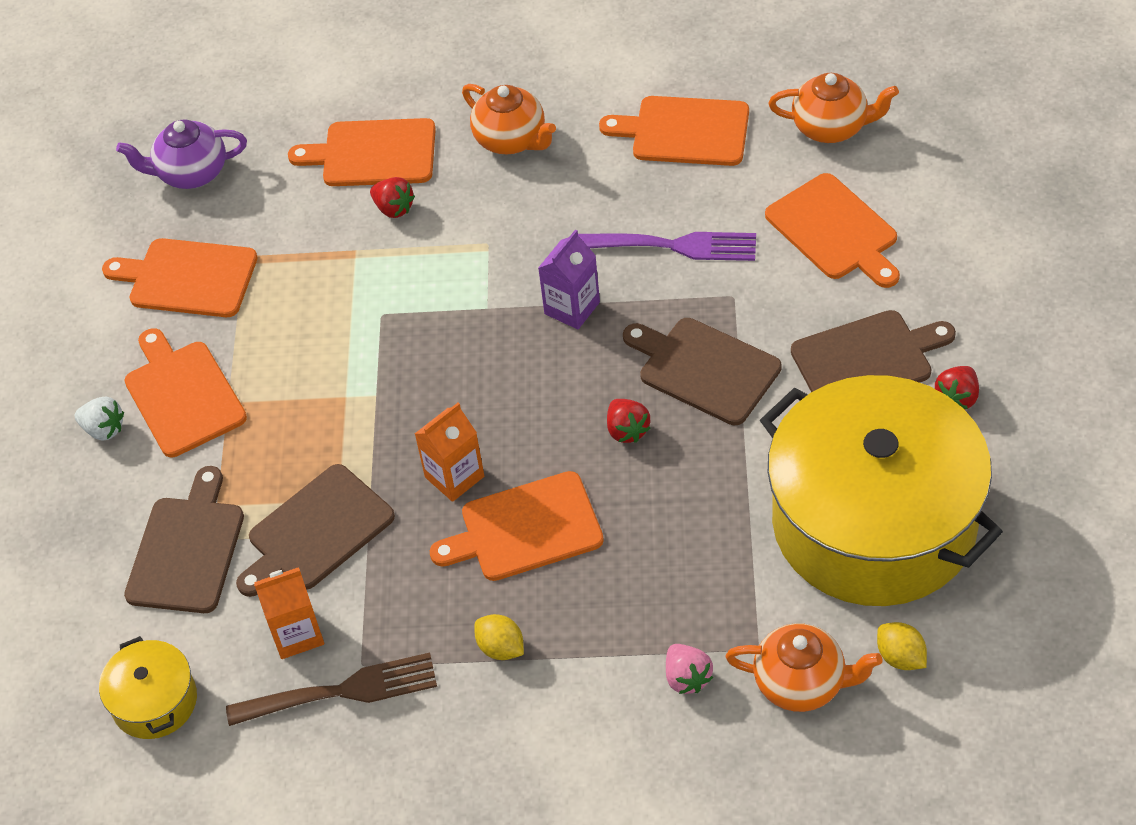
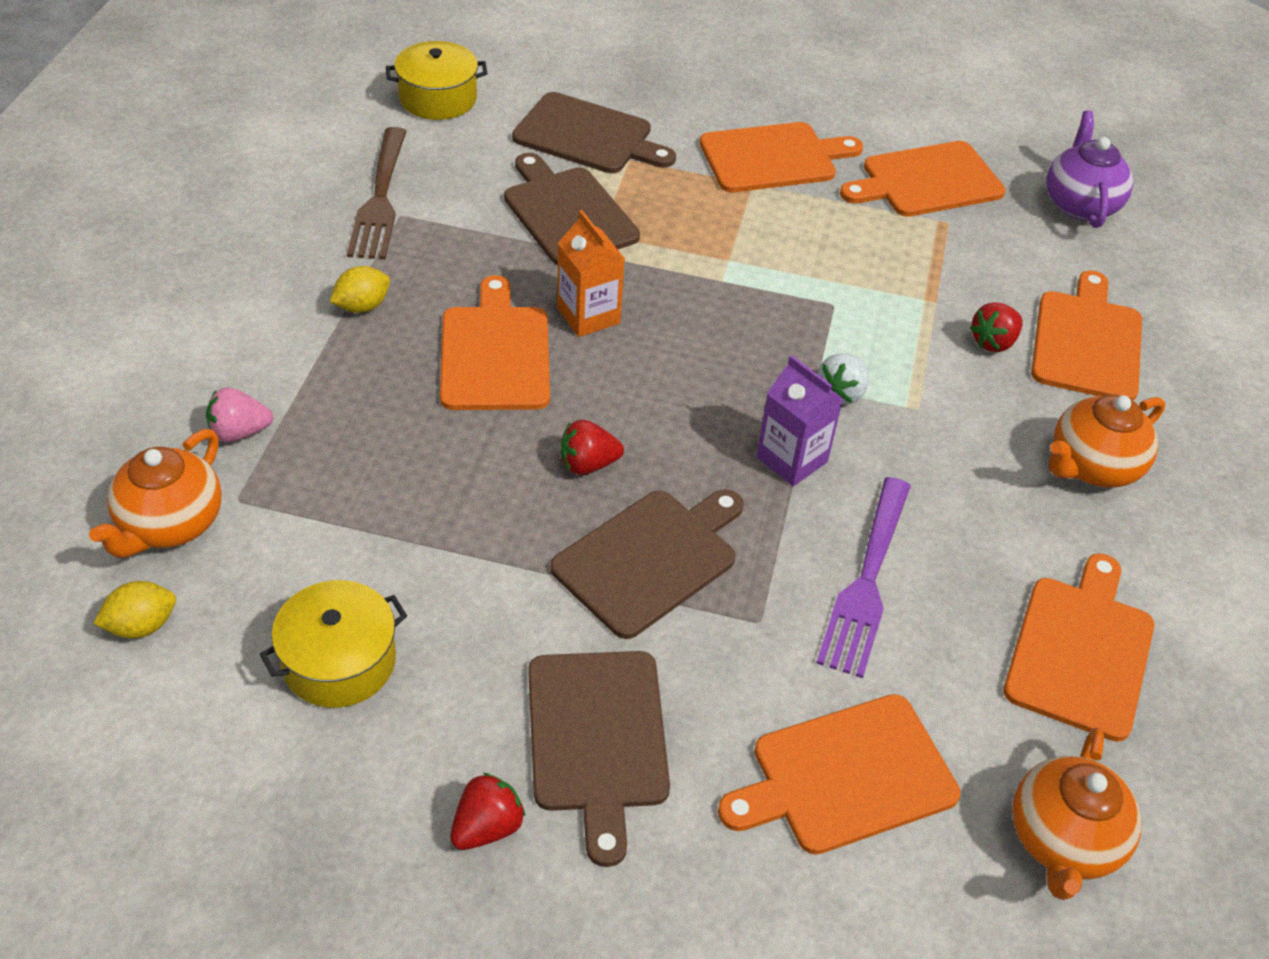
camera: 95 degrees right, 5 degrees down
(104, 429) = (750, 108): white strawberry -> white strawberry (841, 393)
(188, 278) = (927, 181): orange cutting board -> orange cutting board turned 135 degrees counterclockwise
(297, 634) = (458, 183): orange carton -> none
(874, 522) = (339, 661): yellow pot -> yellow pot, size x0.41
(957, 398) = (487, 827): red strawberry -> red strawberry turned 90 degrees clockwise

